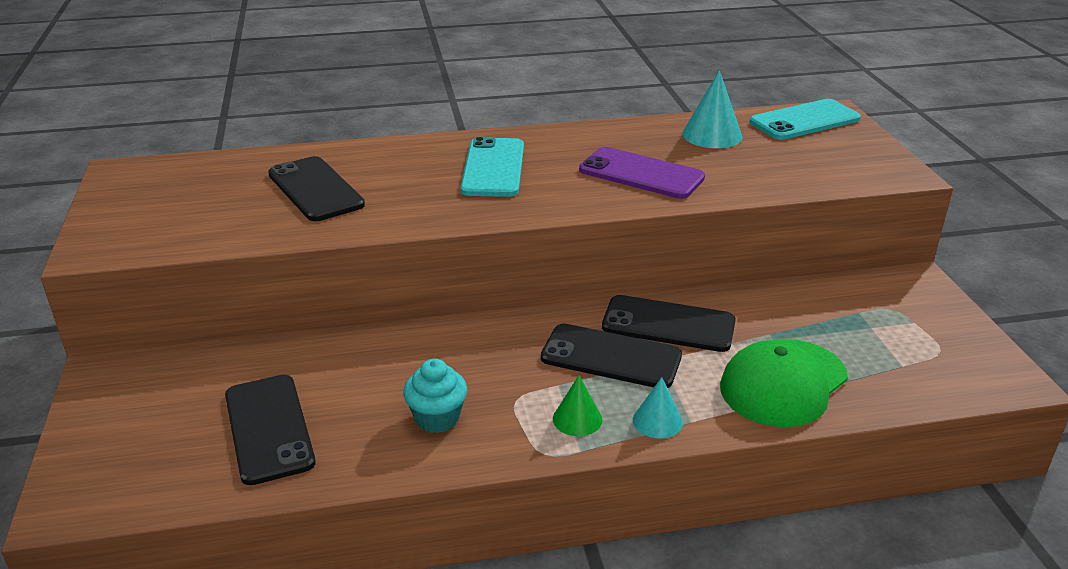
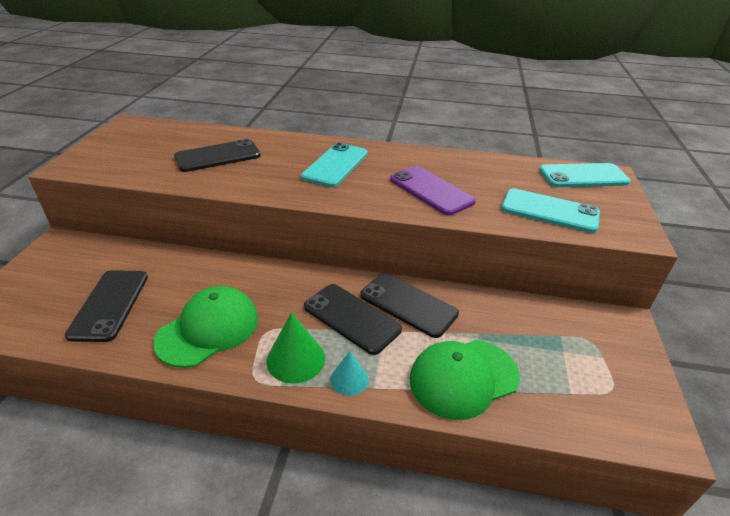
camera: 20 degrees right, 5 degrees up
(315, 189) = (218, 156): black phone -> black phone turned 75 degrees clockwise
(437, 418) = (208, 329): turquoise cupcake -> green cap
(577, 419) = (296, 359): green cone -> green cone, size x1.59
(712, 135) = (504, 173): turquoise cone -> none
(794, 168) = (549, 211): none -> turquoise phone

